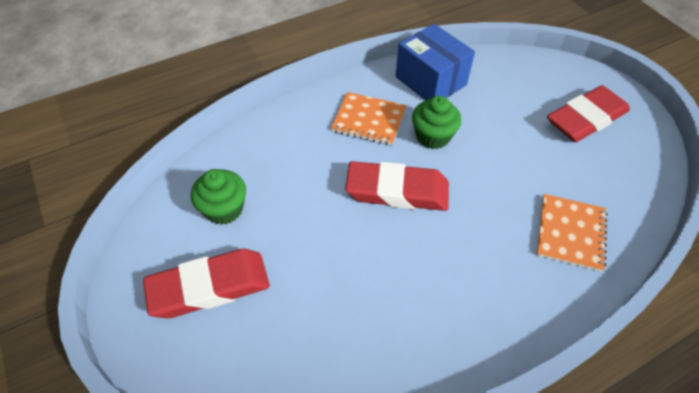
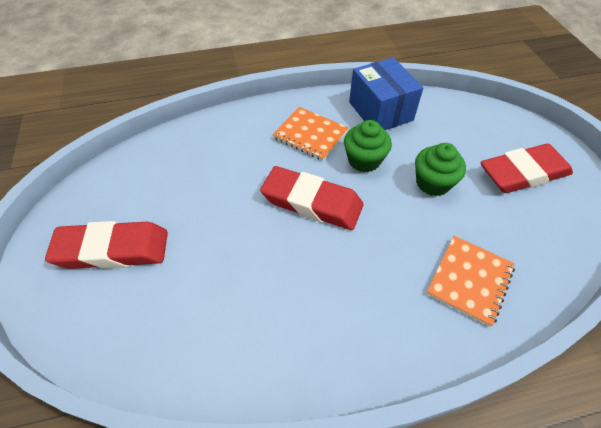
camera: 15 degrees right, 0 degrees up
(224, 209) = (154, 185): green cupcake -> green cupcake (433, 183)

